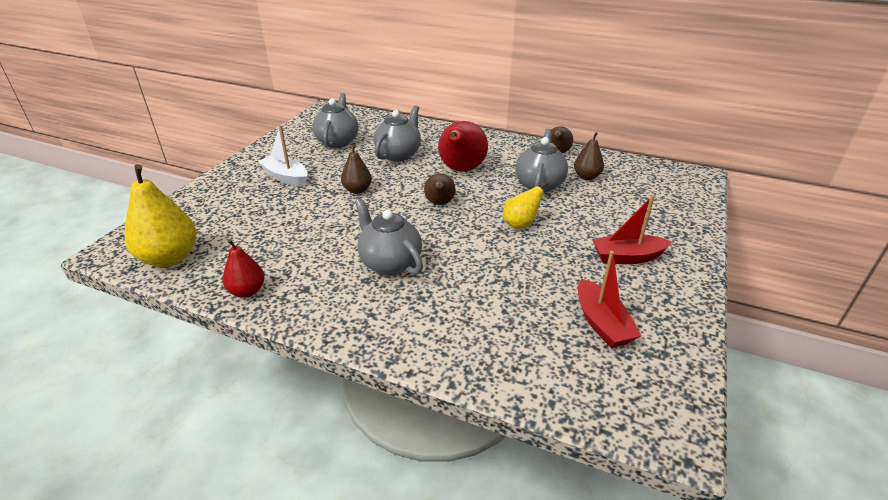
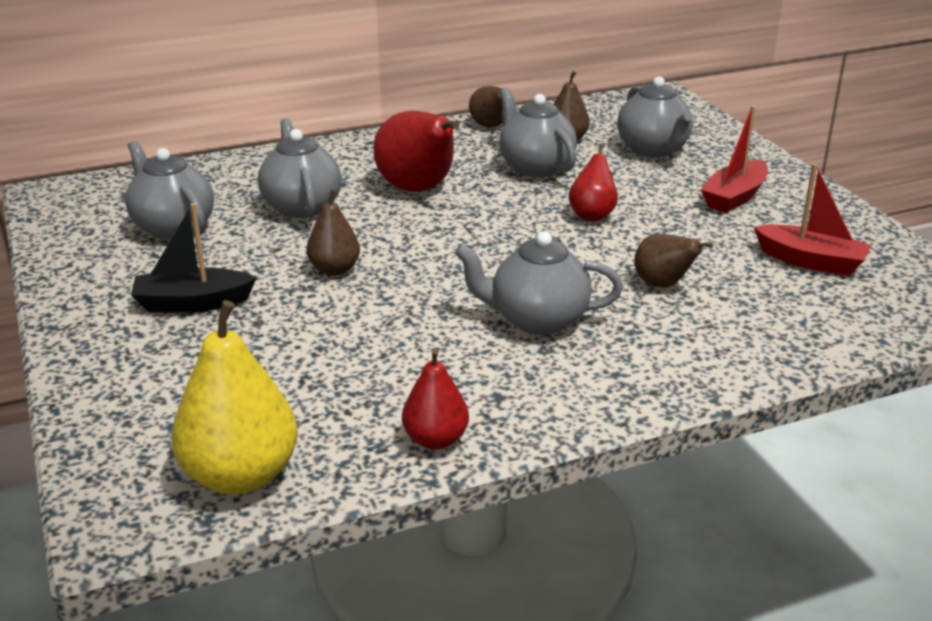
camera: 45 degrees left, 5 degrees down
(286, 177) = (192, 303): white boat -> black boat
(439, 203) = (467, 236): brown pear -> brown pear (663, 285)
(520, 224) = (592, 215): yellow pear -> red pear
(628, 205) = (653, 150): none -> grey teapot

